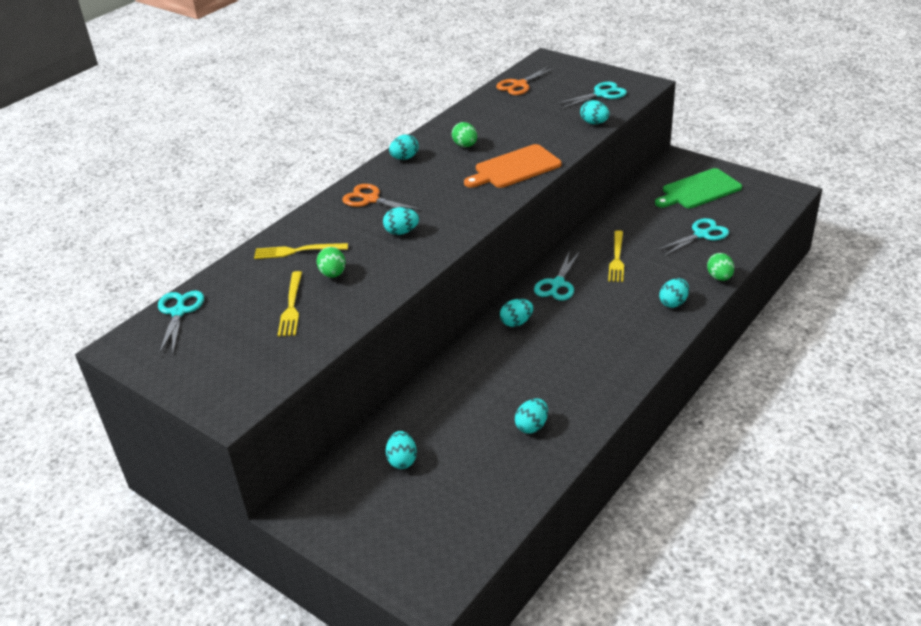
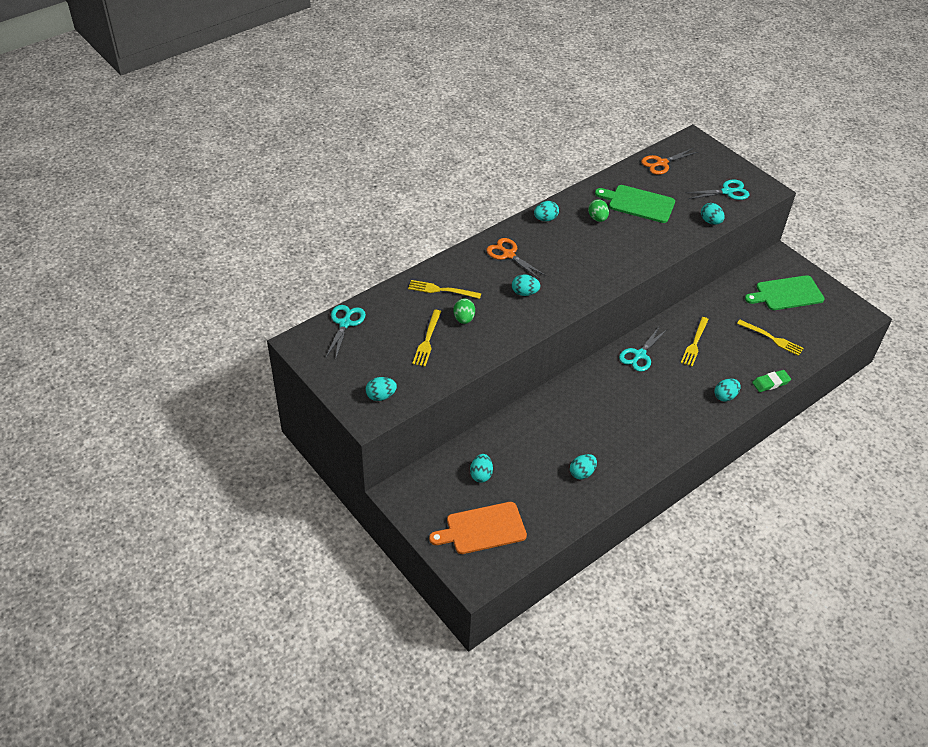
camera: 10 degrees right, 10 degrees up
(507, 123) = (638, 203): none -> green cutting board
(514, 168) = (630, 252): orange cutting board -> orange cutting board (482, 529)
(516, 322) = (597, 381): turquoise egg -> turquoise egg (381, 396)
(701, 234) = (772, 338): turquoise scissors -> yellow fork
(719, 277) = (770, 383): green egg -> green eraser

